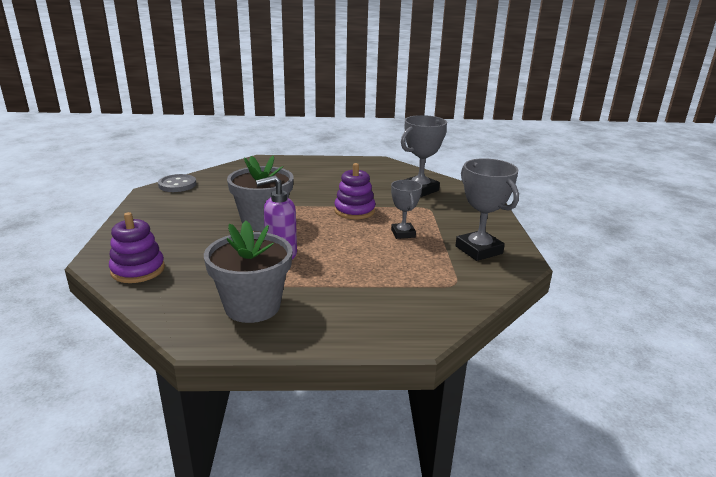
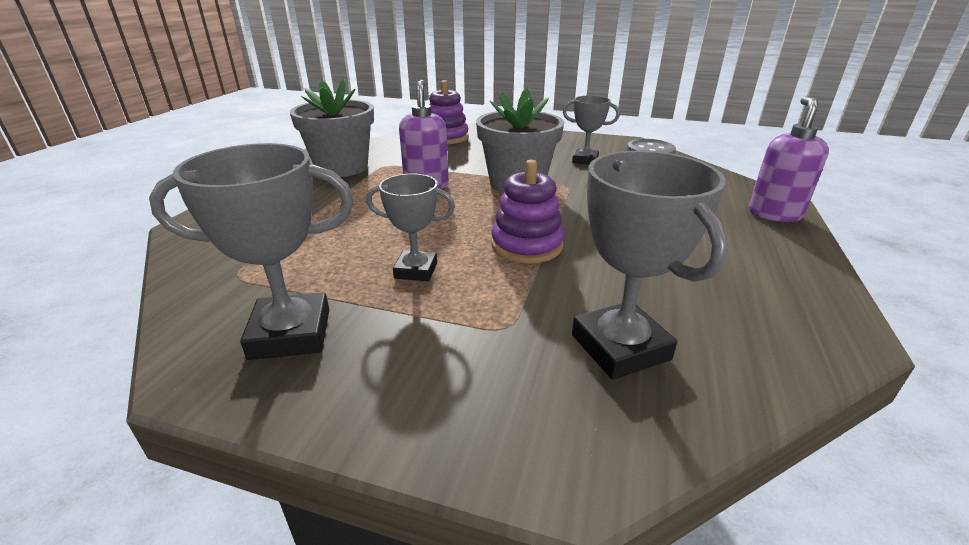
camera: 110 degrees right, 5 degrees up
(203, 204) = (585, 160): none -> grey trophy
(280, 161) = (774, 214): none -> purple soap dispenser

